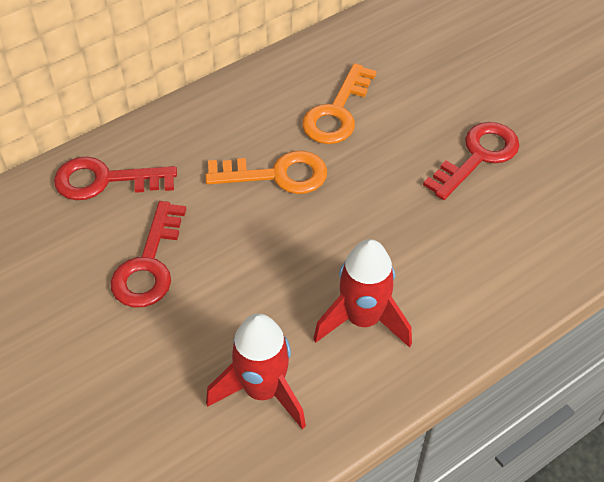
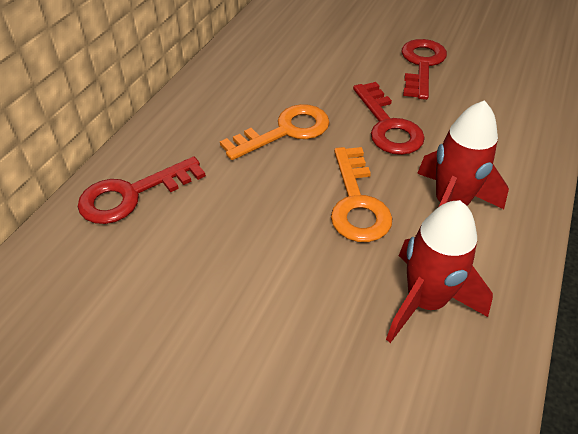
camera: 30 degrees left, 5 degrees down
(149, 264) = (231, 245): red key -> red key (387, 125)
(337, 112) = (294, 73): orange key -> orange key (357, 202)

